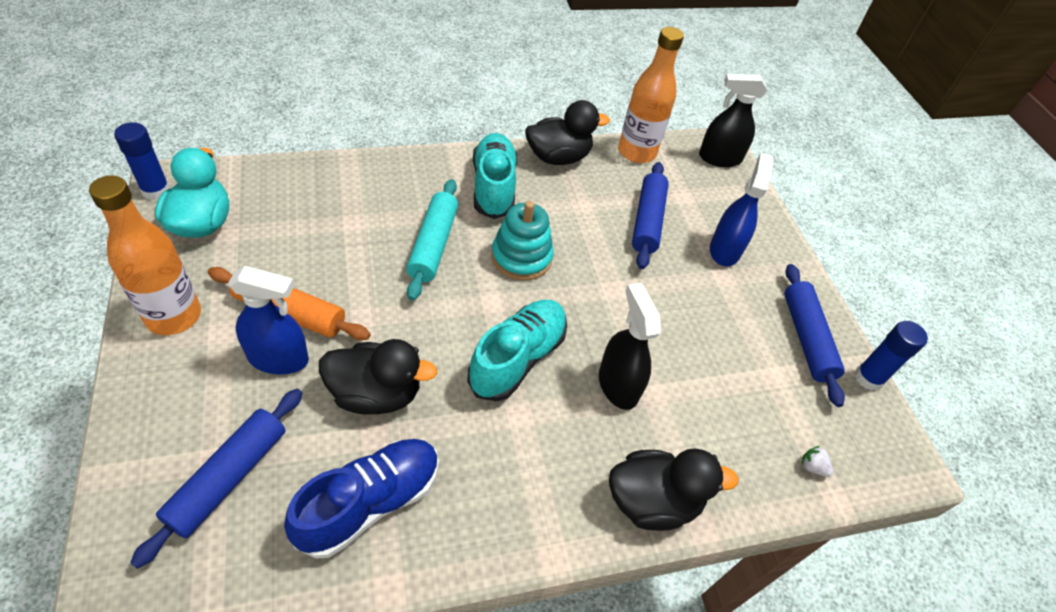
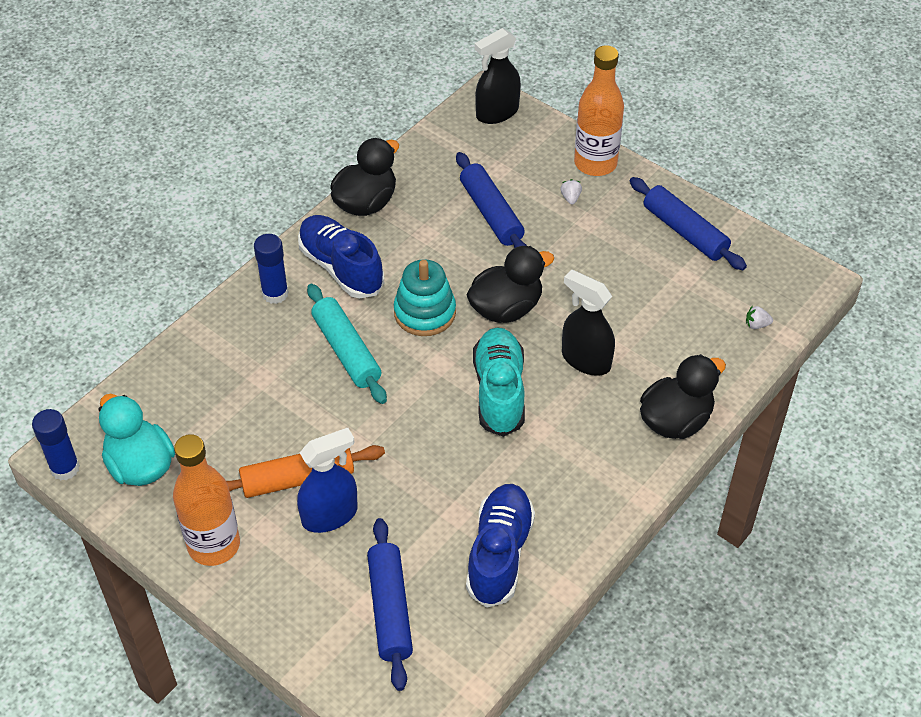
camera: 30 degrees left, 0 degrees up
(376, 394) = (427, 487): black duck -> black duck (506, 308)
(493, 187) = (341, 267): turquoise shoe -> blue shoe
(636, 152) = (425, 153): orange bottle -> orange bottle (595, 163)
(724, 250) = (570, 198): blue spray bottle -> white strawberry
(868, 378) = (747, 233): blue glue stick -> blue glue stick (275, 293)

